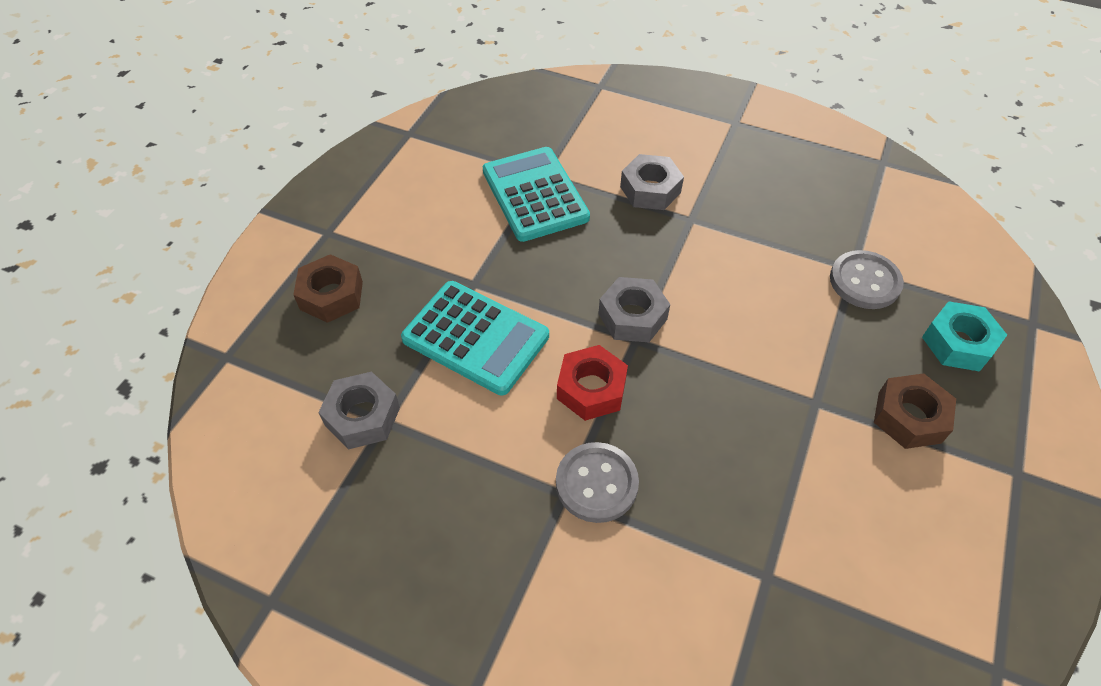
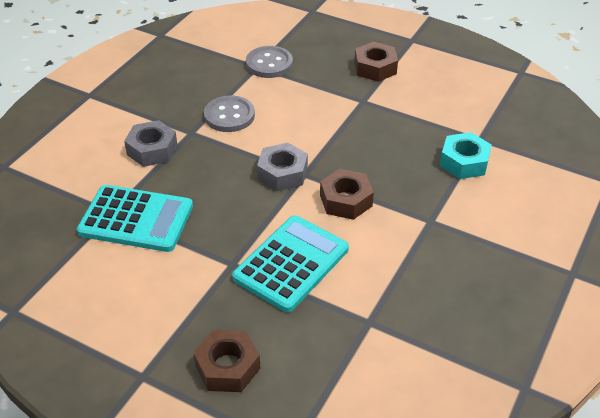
camera: 85 degrees left, 10 degrees down
(362, 416) = (363, 337): grey nut -> none
(535, 195) = (136, 219): turquoise calculator -> turquoise calculator turned 150 degrees counterclockwise
(591, 389) = (346, 200): red nut -> brown nut
(596, 483) = (422, 204): grey button -> grey button (229, 116)
(958, 343) = (323, 39): turquoise nut -> turquoise nut (464, 162)

